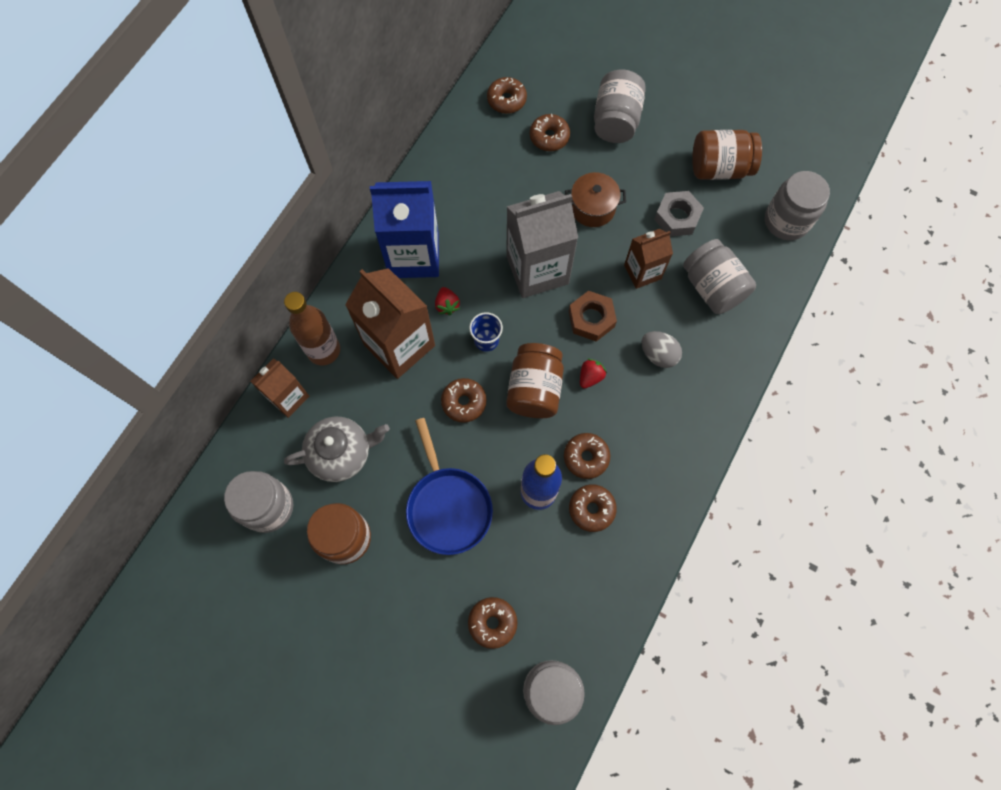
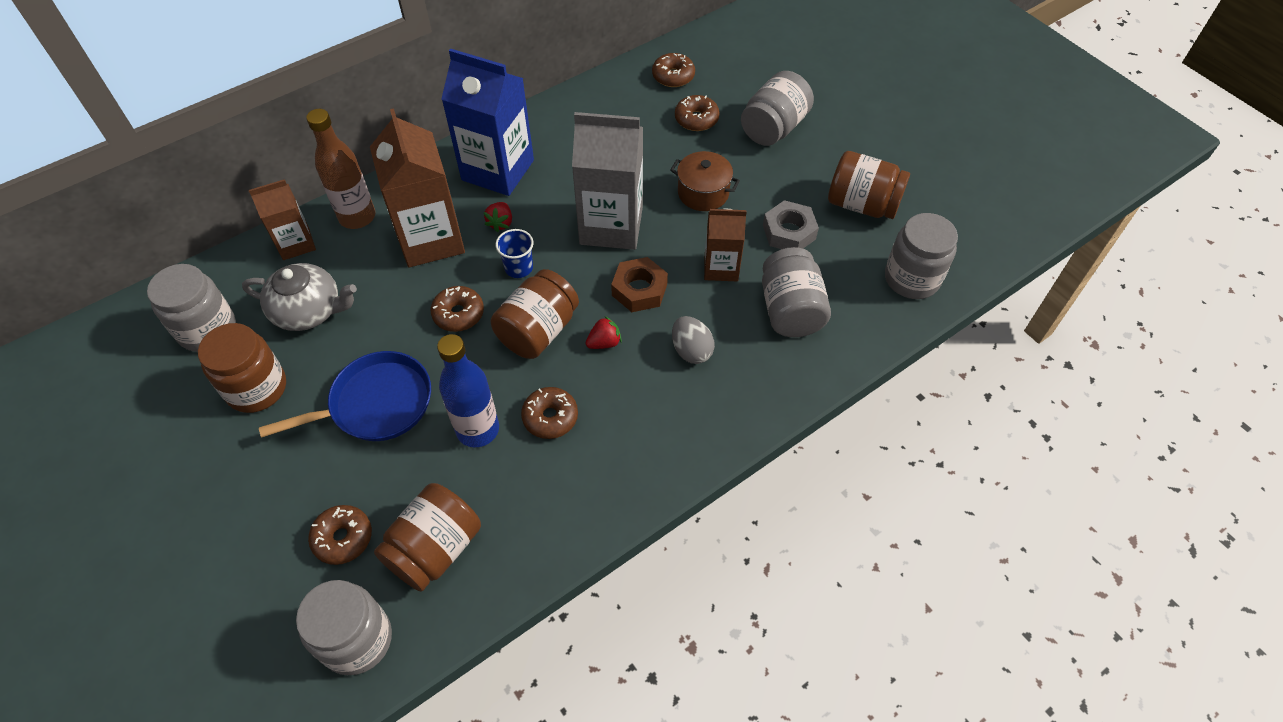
camera: 25 degrees right, 15 degrees down
(448, 507) = (376, 404): blue pan -> blue pan turned 120 degrees counterclockwise
(564, 598) = (435, 549): none -> brown jar
(591, 509) = (523, 471): brown donut -> none

